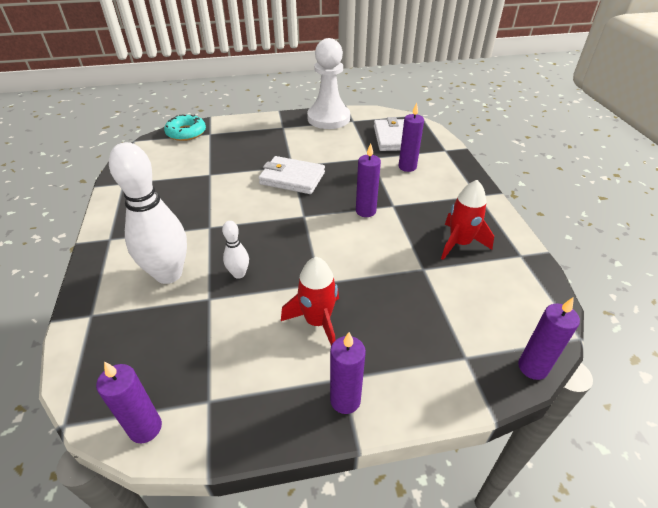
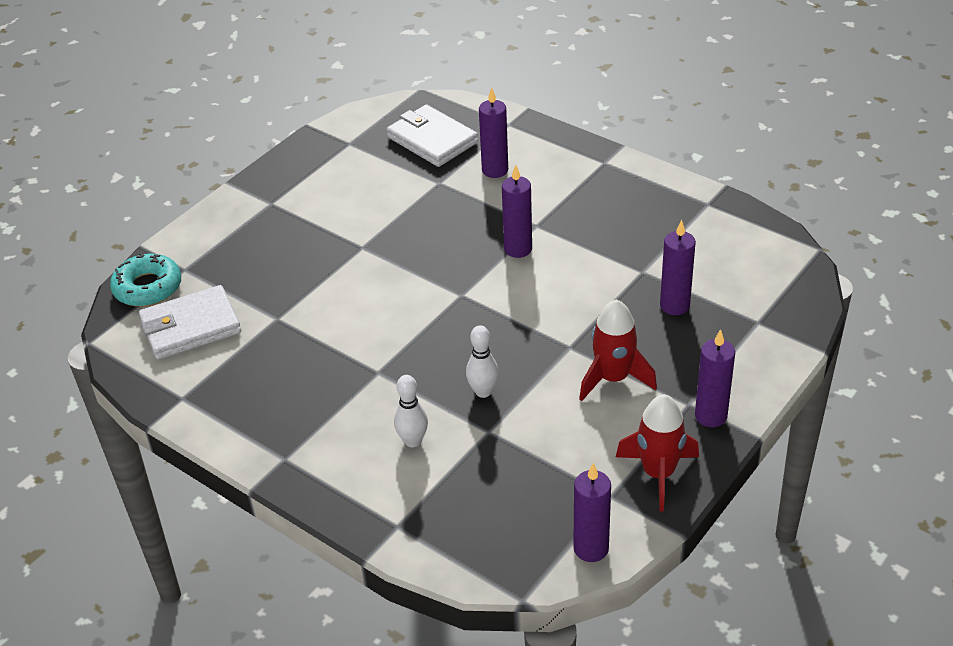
camera: 40 degrees left, 0 degrees up
(168, 274) = (413, 441): white bowling pin -> white bowling pin, size x0.46
(292, 178) = (386, 261): white wallet -> white wallet (191, 327)
(328, 118) = (313, 157): white pawn -> none
(459, 243) = (646, 226): red rocket -> red rocket (658, 473)
(532, 367) = (811, 295): purple candle -> purple candle (674, 305)

